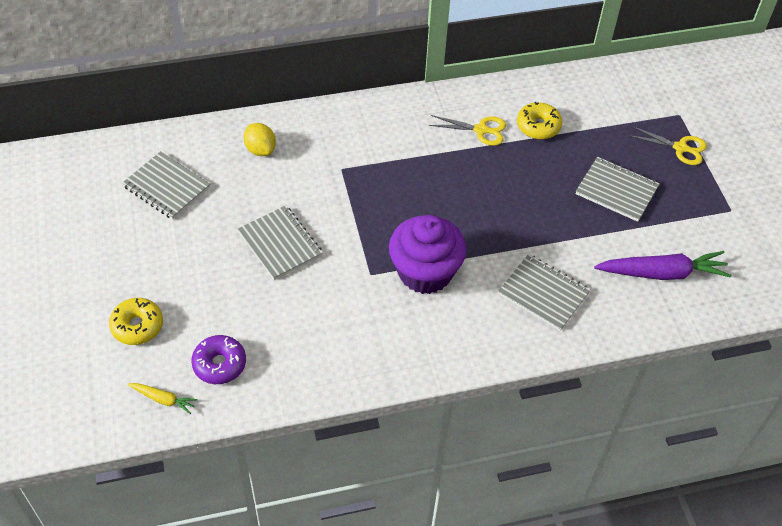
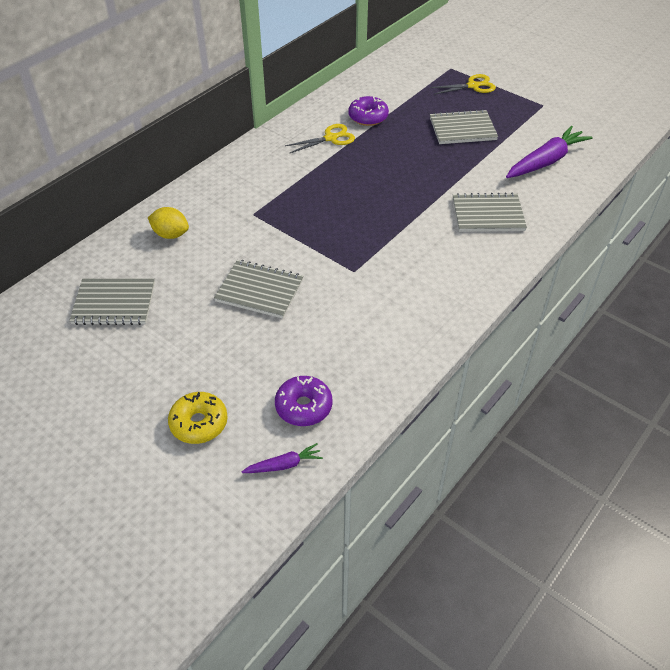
camera: 35 degrees left, 5 degrees down
(163, 399) = (284, 465): yellow carrot -> purple carrot
(425, 272) = (392, 247): purple cupcake -> none
(538, 126) = (368, 117): yellow donut -> purple donut

